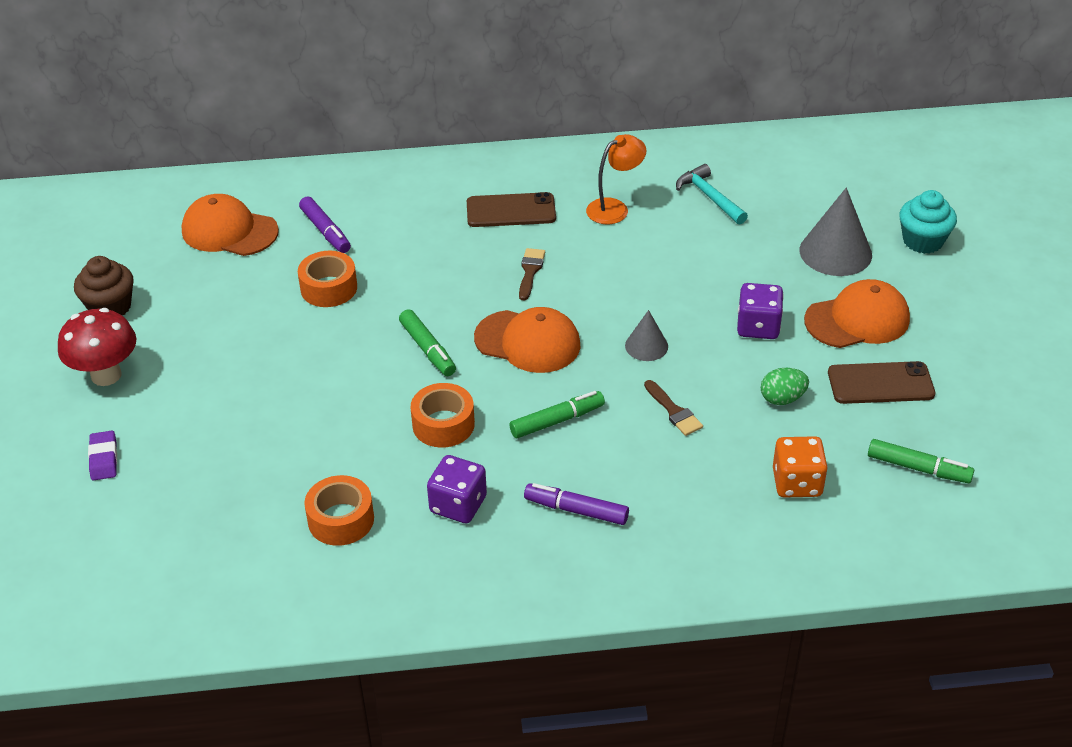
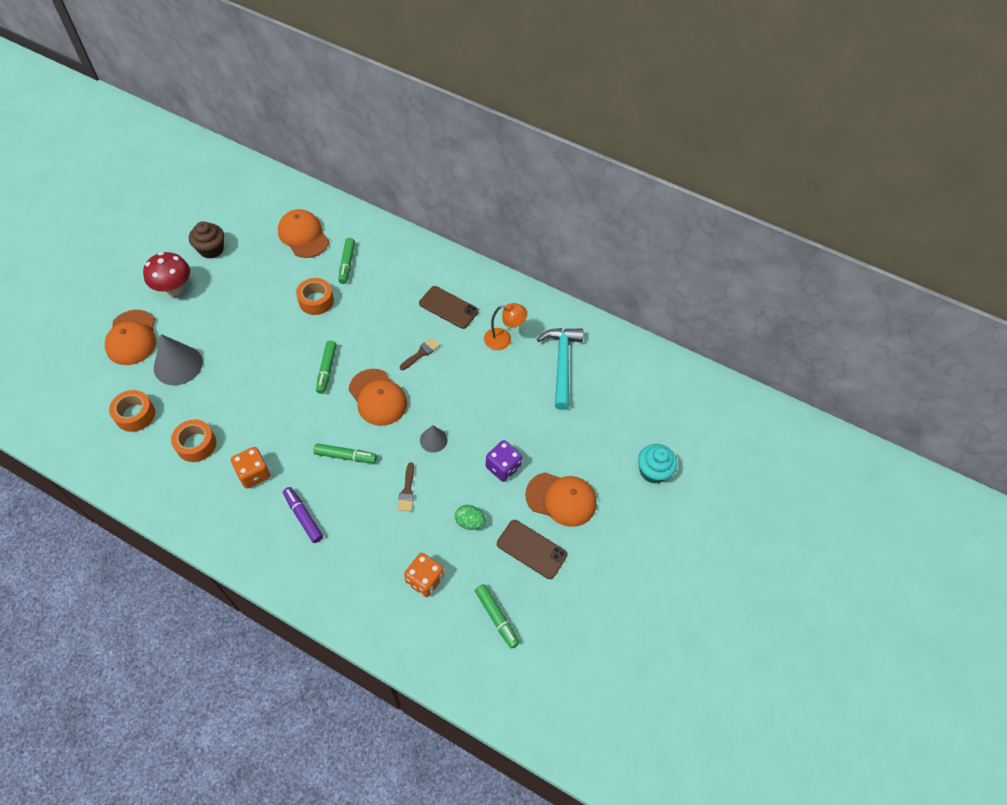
camera: 30 degrees right, 15 degrees up
(104, 459) = (132, 338): purple eraser -> orange cap
(325, 231) = (347, 264): purple marker -> green marker
(443, 424) = (291, 421): orange tape -> orange tape (135, 415)
(458, 505) = (254, 474): purple dice -> orange dice
(709, 197) = (562, 364): turquoise hammer -> turquoise hammer, size x1.55
(835, 252) = (594, 446): grey cone -> grey cone (178, 365)

